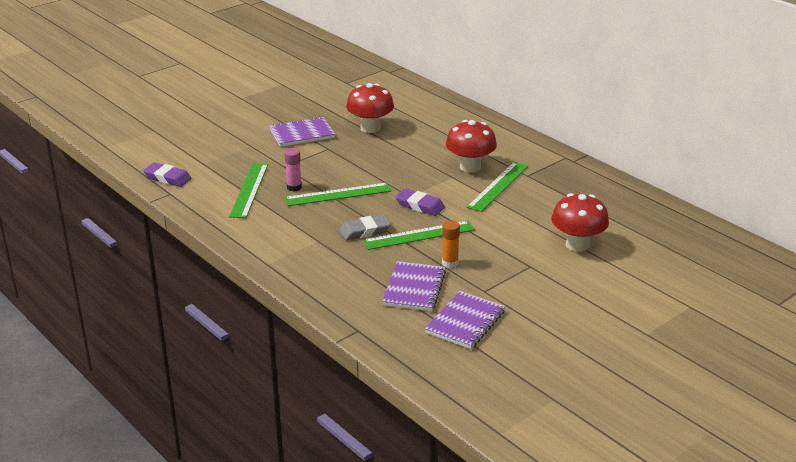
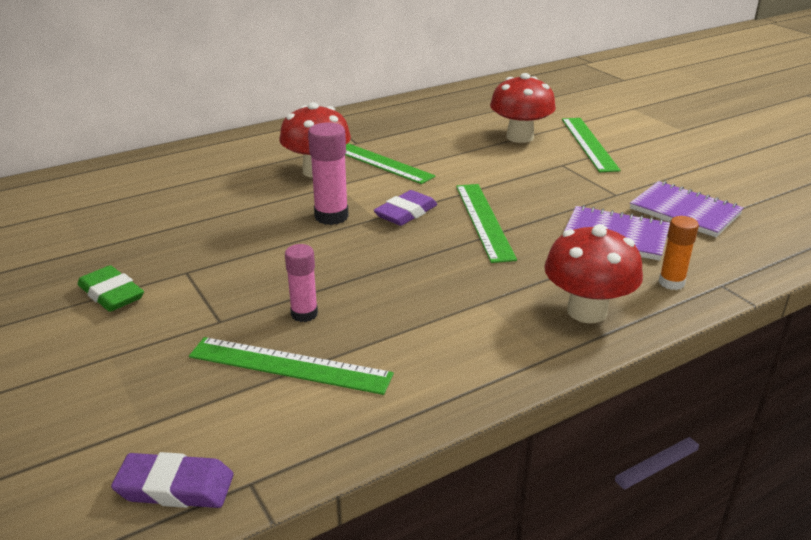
camera: 80 degrees left, 0 degrees up
(167, 178) = (175, 487): purple eraser -> purple eraser turned 60 degrees clockwise
(302, 134) = (111, 294): purple notebook -> green eraser
(338, 194) = (347, 273): green ruler -> green ruler (589, 143)
(365, 231) = (464, 259): grey eraser -> none
(370, 128) = (146, 229): red mushroom -> red mushroom (587, 311)
(405, 181) = (331, 216): none -> pink glue stick
(450, 263) = (554, 207): orange glue stick -> orange glue stick (671, 283)

